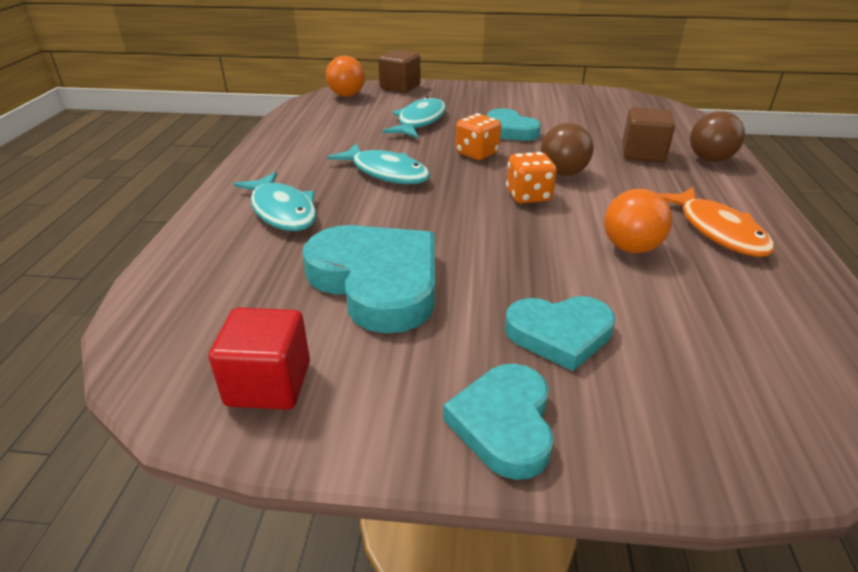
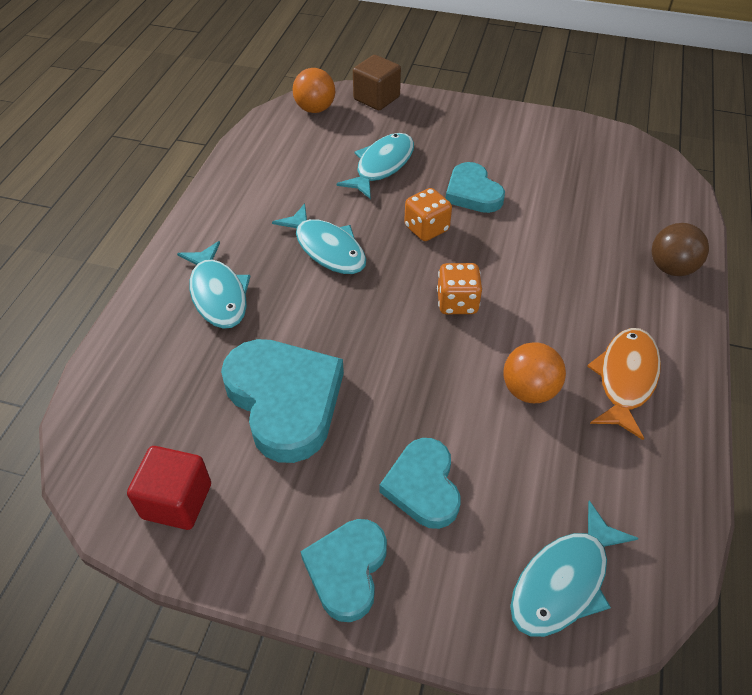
camera: 10 degrees right, 15 degrees up
(559, 334) = (423, 486): turquoise heart -> turquoise heart turned 75 degrees clockwise
(563, 173) = (505, 271): brown ball -> none
(642, 154) = (602, 250): brown cube -> none
(718, 231) = (625, 379): orange fish -> orange fish turned 150 degrees counterclockwise
(762, 398) = (563, 581): none -> turquoise fish

